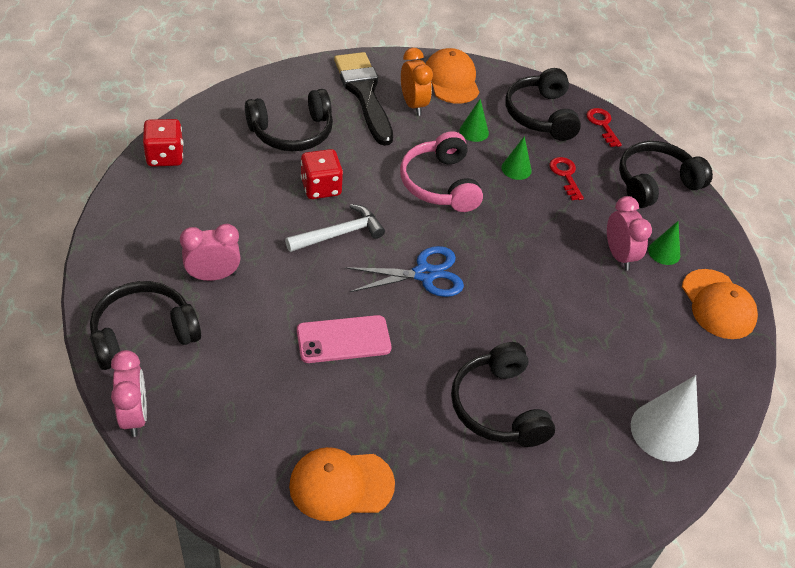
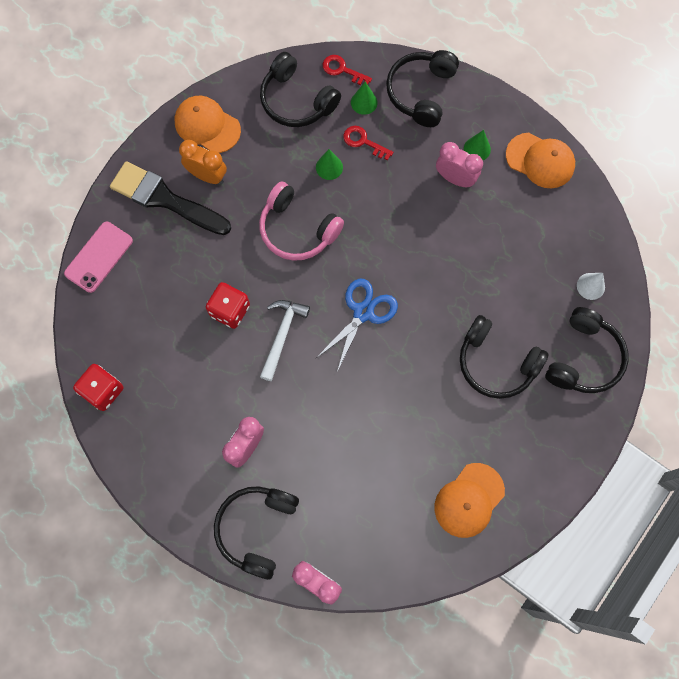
camera: 40 degrees left, 25 degrees up
(292, 132) = (158, 283): black headphones -> black headphones (583, 358)
(343, 339) = (369, 408): pink phone -> pink phone (98, 257)
(474, 131) = (271, 160): green cone -> green cone (364, 102)
(664, 431) = (590, 286): white cone -> white cone, size x0.55

